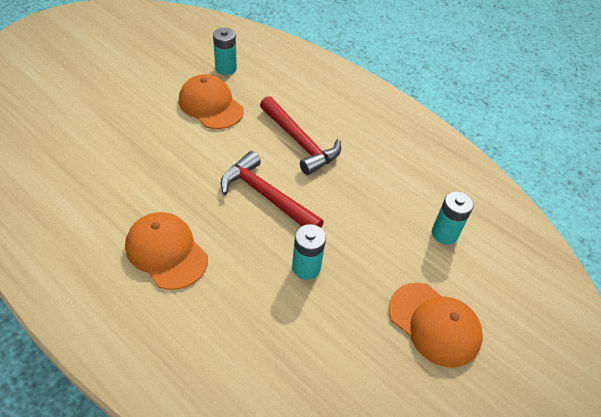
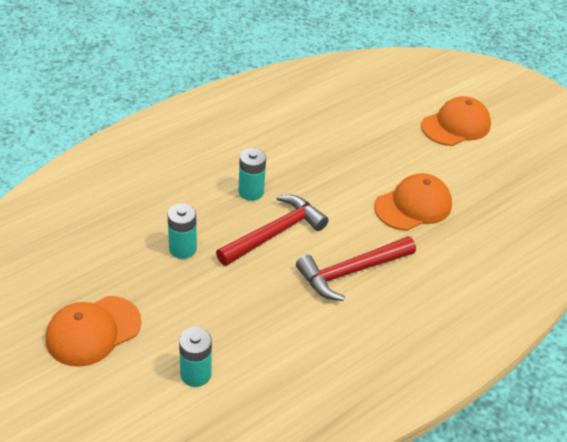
camera: 100 degrees right, 5 degrees down
(166, 252) = (222, 162): orange cap -> orange cap (456, 125)
(226, 68) = (481, 224): turquoise battery -> turquoise battery (251, 192)

